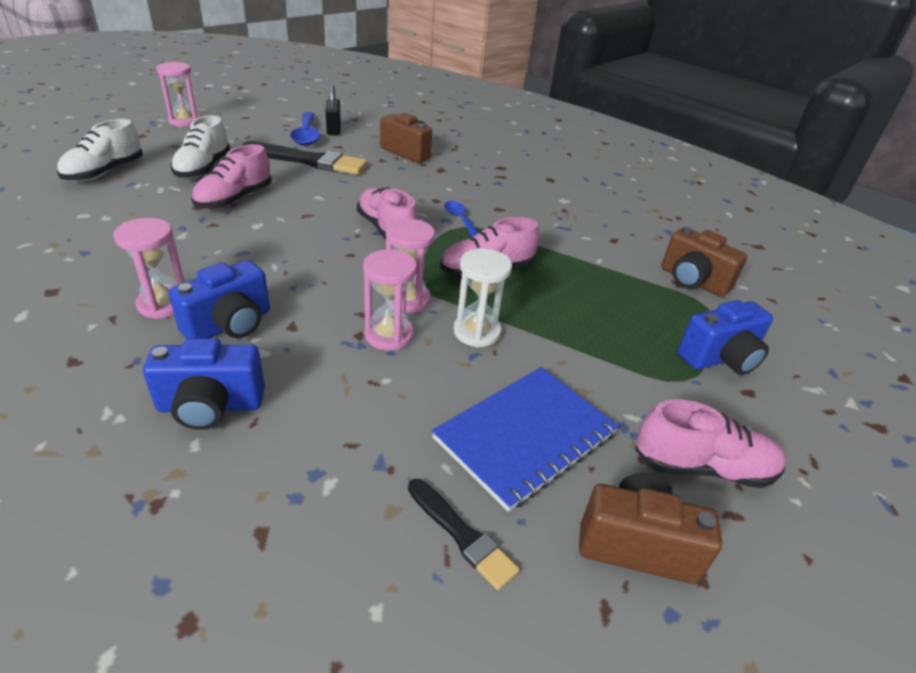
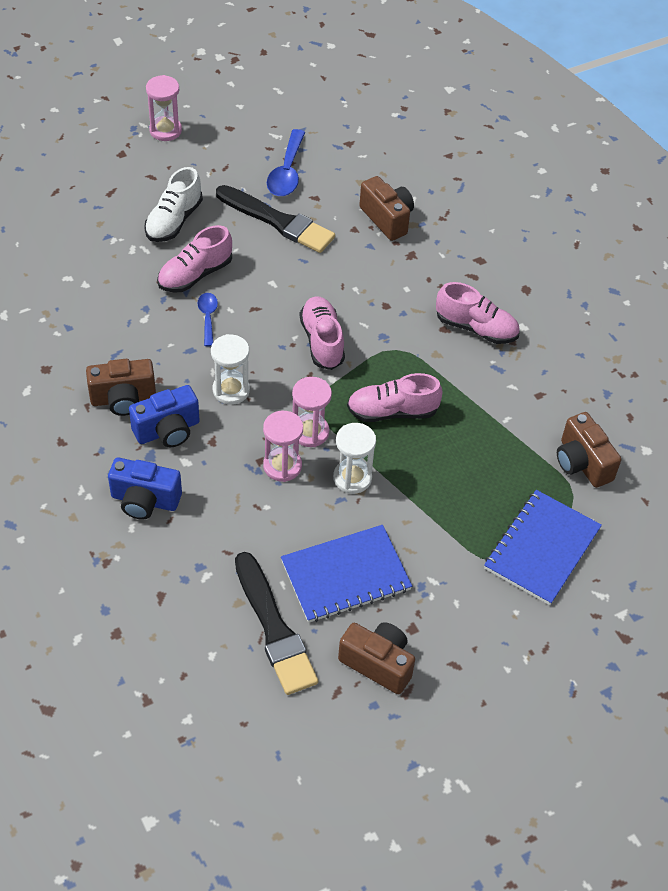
camera: 20 degrees right, 15 degrees up
(105, 172) = (86, 215): white shoe -> none
(163, 304) = (123, 399): pink hourglass -> brown camera
(301, 278) = (231, 390): none -> white hourglass
(334, 130) = (319, 164): black padlock -> none
(460, 219) = (397, 338): blue spoon -> blue spoon (208, 317)
(462, 535) = (274, 628): black brush -> black brush, size x1.85
(702, 467) = (457, 629): pink shoe -> pink shoe (476, 328)
(720, 358) = (542, 549): blue camera -> blue notebook

